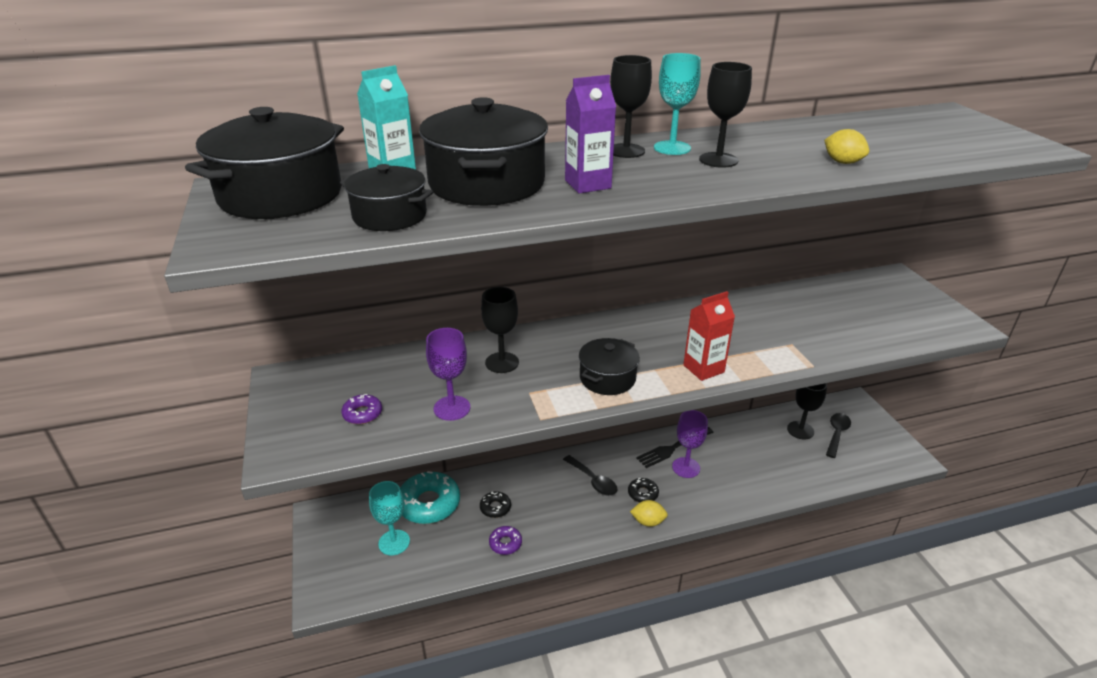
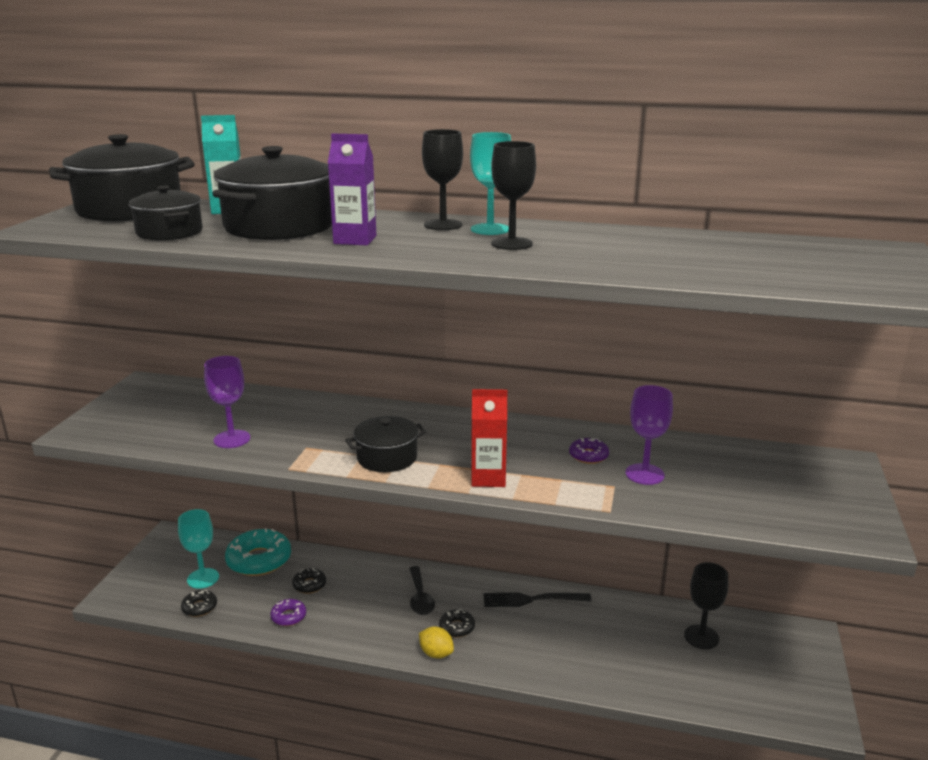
camera: 30 degrees right, 10 degrees down
(362, 414) = (165, 422): purple donut -> purple donut (588, 456)
(418, 570) = (199, 607): none -> black donut
(502, 362) = (314, 420): black goblet -> none
(686, 467) = (527, 622): purple goblet -> purple goblet (644, 474)
(836, 434) = (745, 657): black spoon -> none
(842, 162) = (635, 265): yellow lemon -> none

